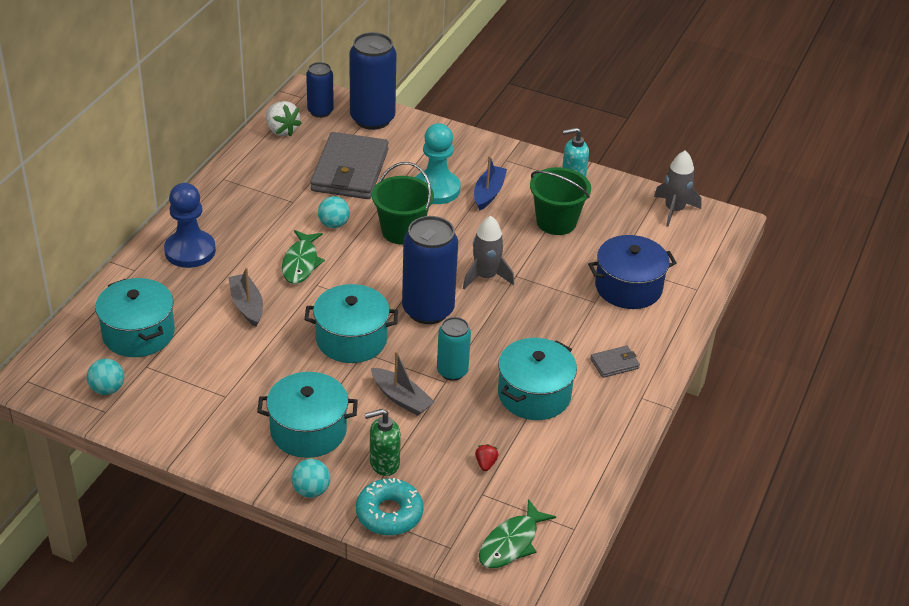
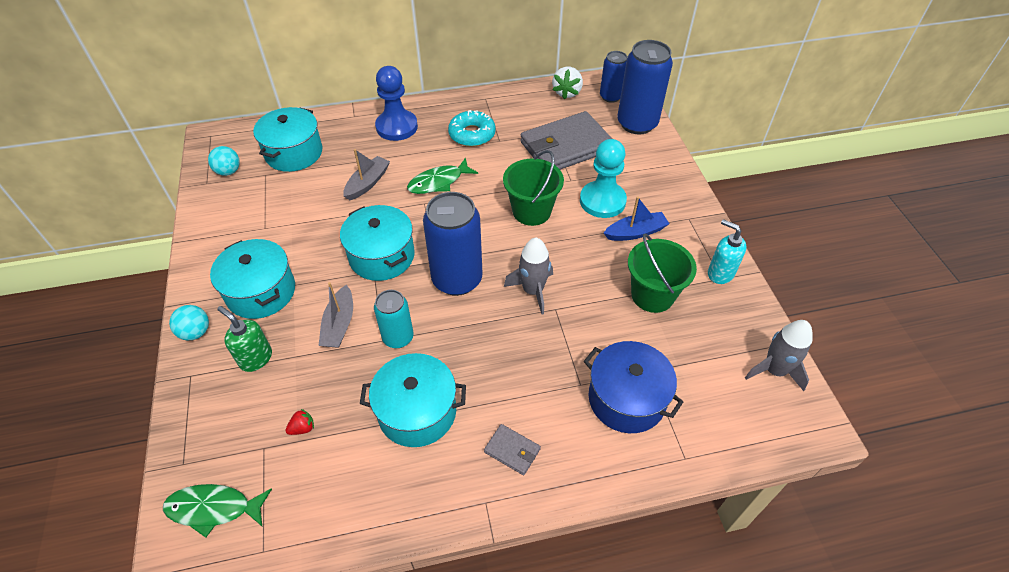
camera: 55 degrees right, 10 degrees up
(334, 224) = (498, 173): turquoise ball -> none
(389, 513) = (199, 396): turquoise donut -> turquoise donut (472, 134)

